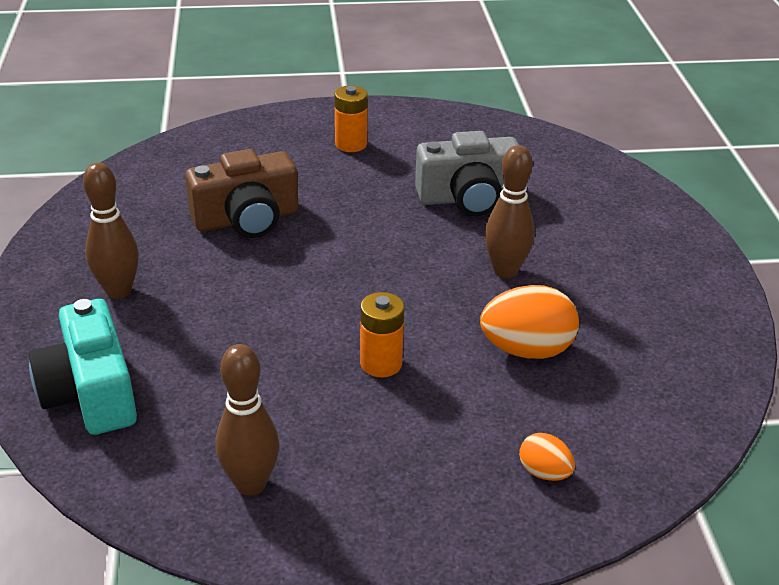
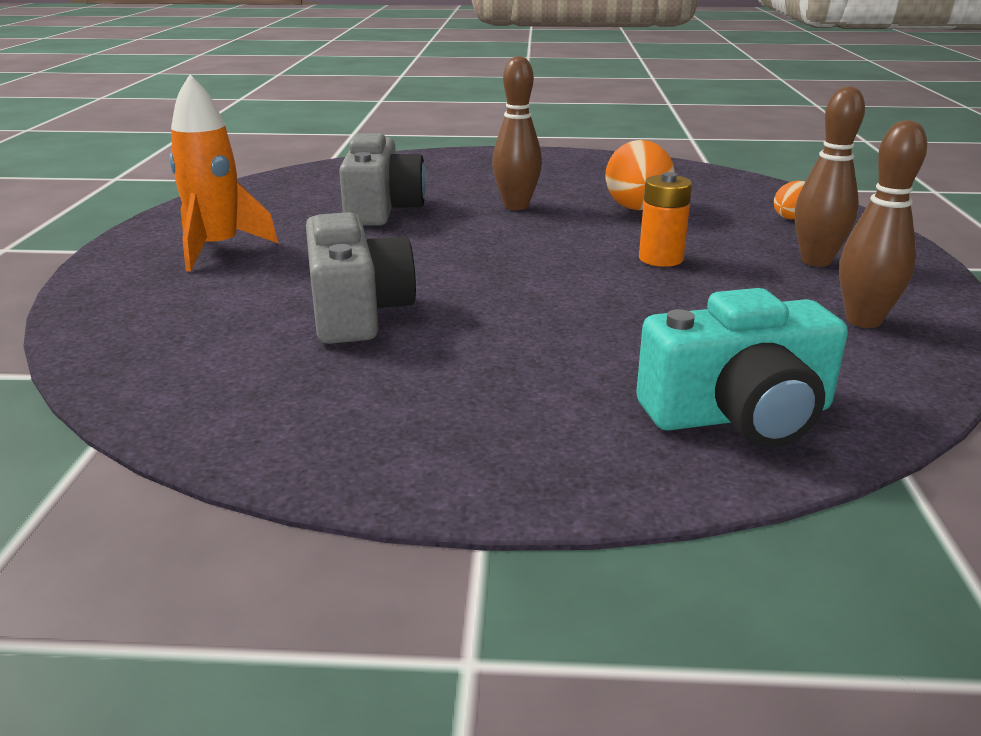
camera: 80 degrees left, 10 degrees down
(118, 291) = (502, 399): brown bowling pin -> brown bowling pin (816, 261)
(247, 219) = (356, 311): brown camera -> grey camera
(351, 144) = (218, 249): orange battery -> orange rocket

